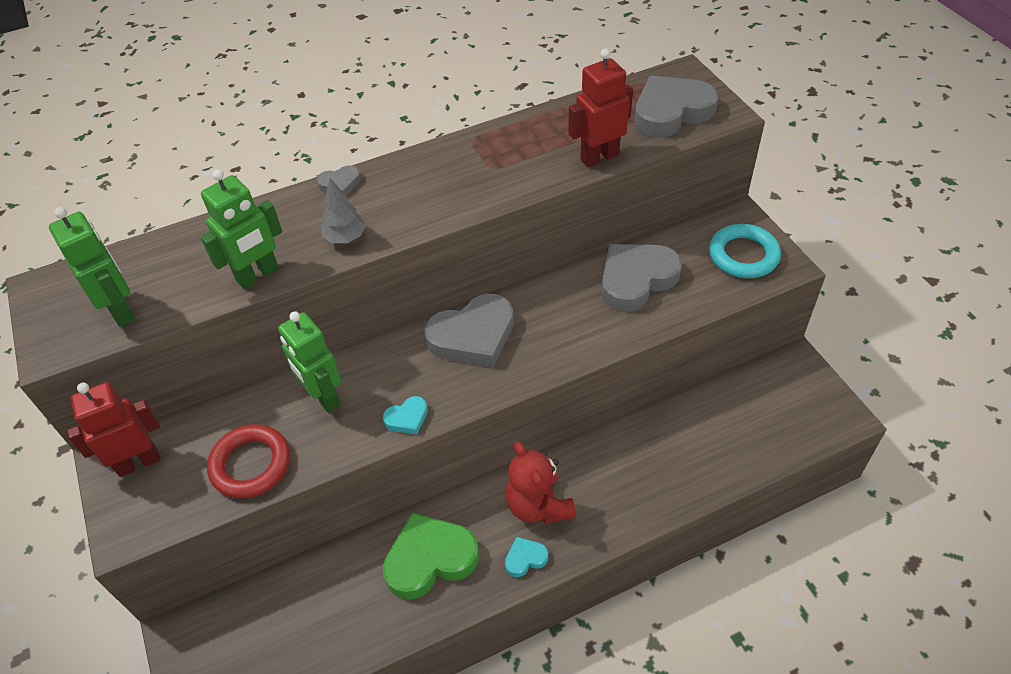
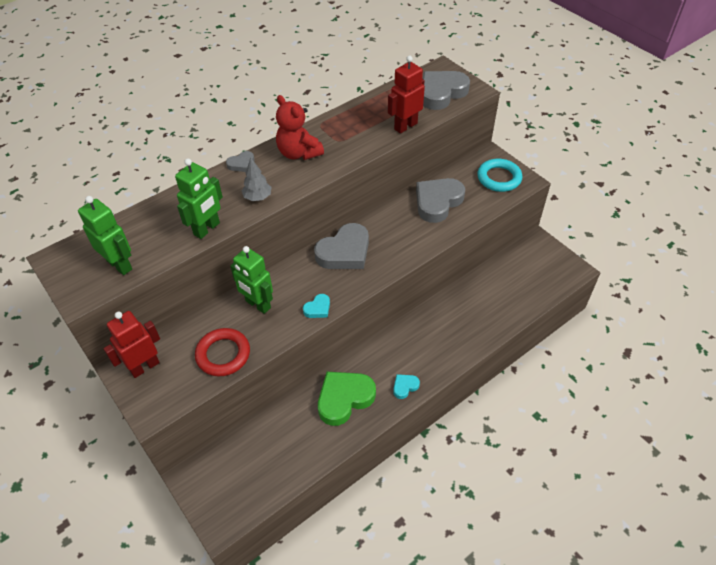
camera: 15 degrees left, 0 degrees up
(538, 505) = (404, 354): red teddy bear -> red teddy bear (299, 153)

